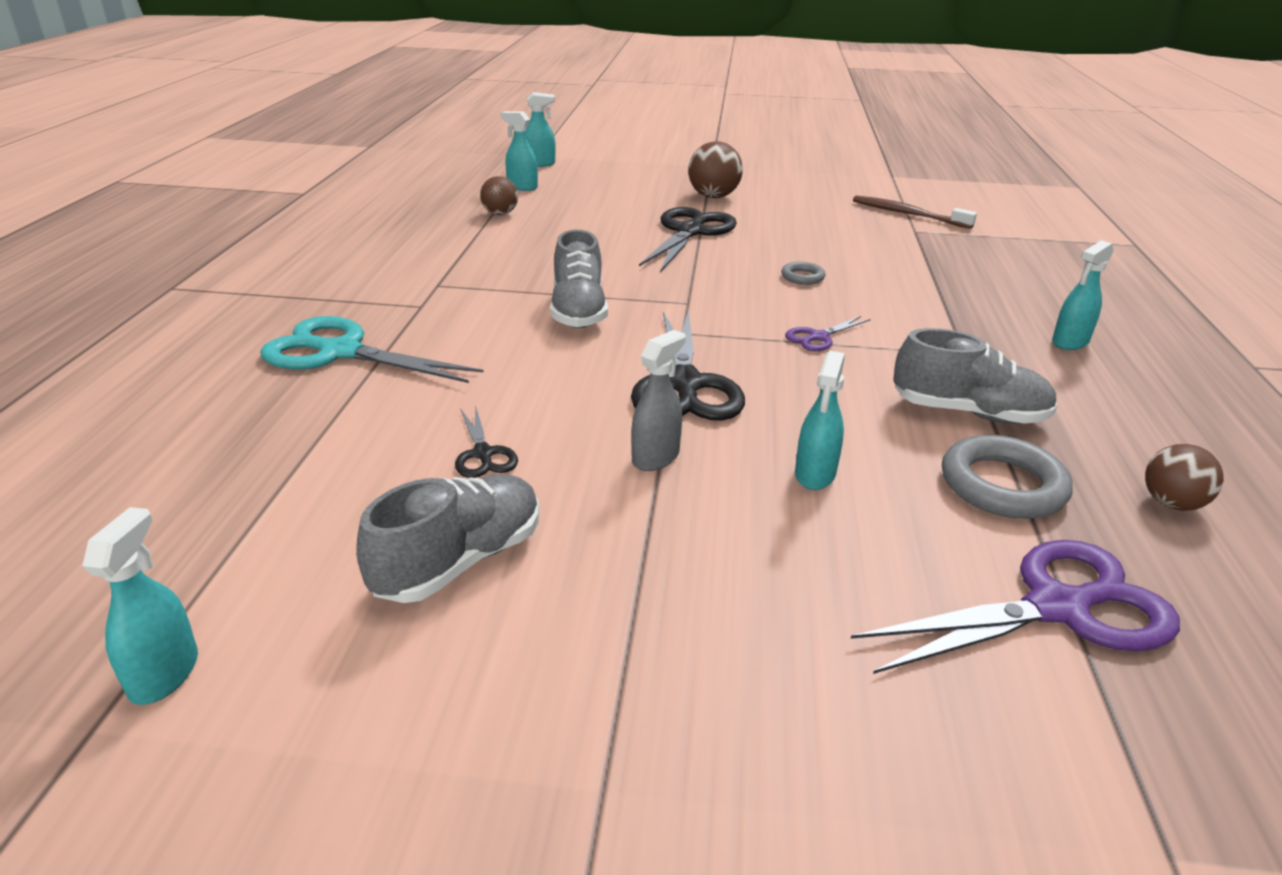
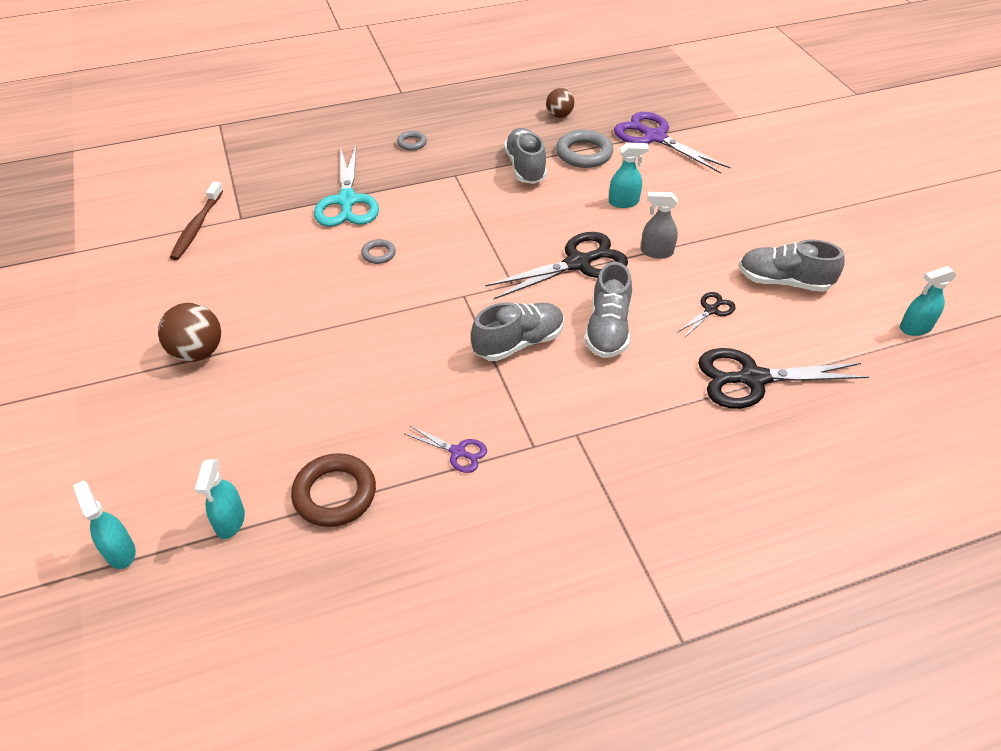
camera: 115 degrees left, 15 degrees up
(341, 352) = (675, 435): turquoise scissors -> turquoise scissors (347, 201)
(500, 214) = (335, 494): brown ball -> brown ring
(538, 365) = (607, 329): none -> grey shoe
(690, 232) = (313, 337): black scissors -> black scissors (752, 379)
(818, 337) = (475, 228): purple scissors -> purple scissors (457, 452)
(1070, 342) = (412, 143): turquoise spray bottle -> grey ring

